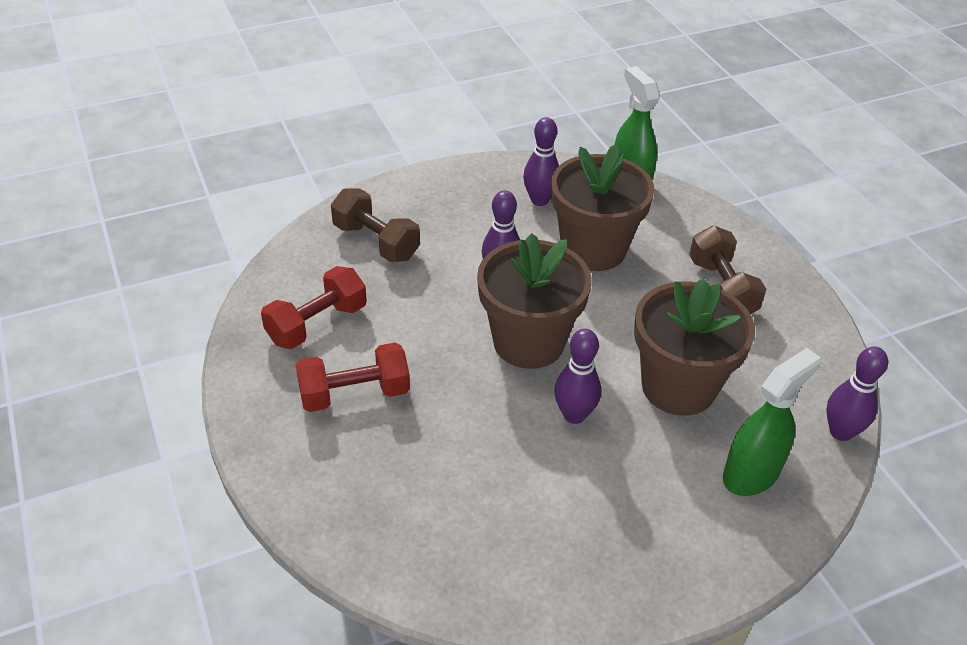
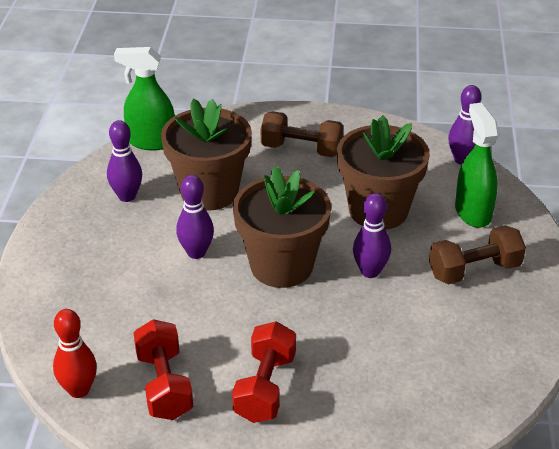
camera: 60 degrees left, 5 degrees down
(281, 274) = (79, 390): none -> red bowling pin
(376, 242) = (91, 311): brown dumbbell -> brown dumbbell (474, 270)

